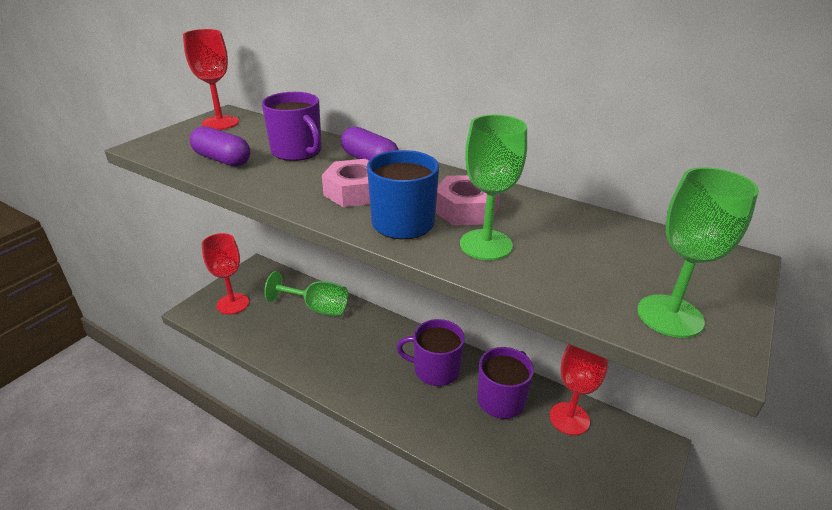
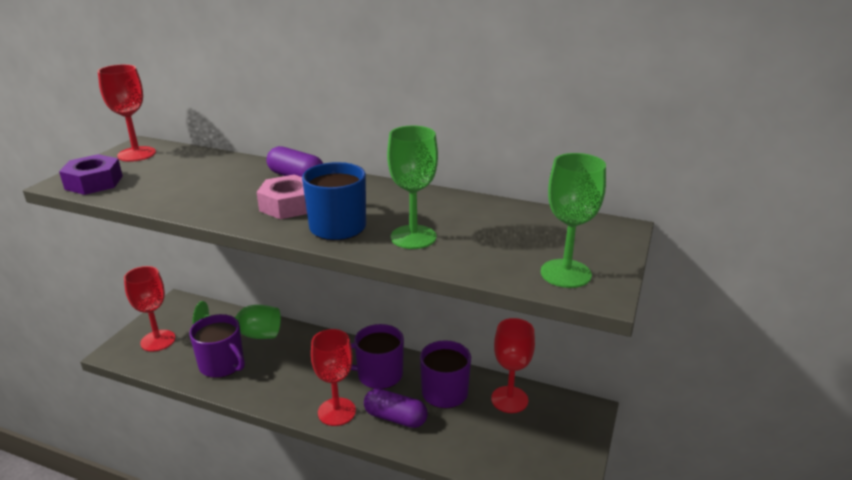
camera: 10 degrees left, 5 degrees down
(171, 148) = (94, 182): none -> purple nut
(222, 159) = (150, 188): purple capsule -> purple capsule (395, 418)
(297, 151) = (223, 174): purple mug -> purple mug (222, 365)
(388, 405) = (336, 412): none -> red goblet
(465, 209) = (392, 210): pink nut -> none

